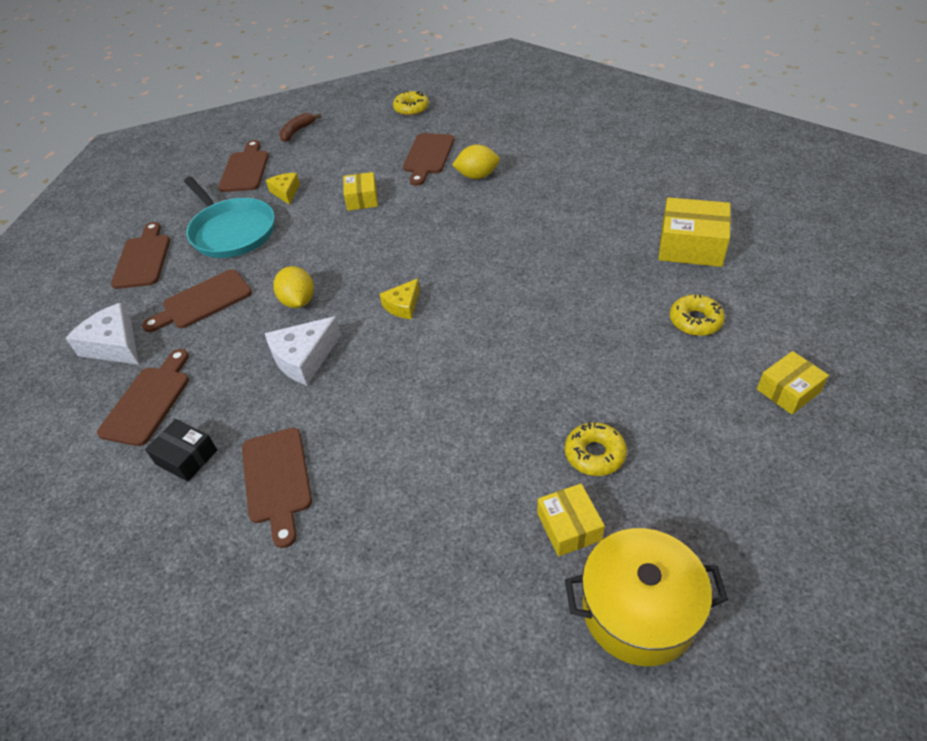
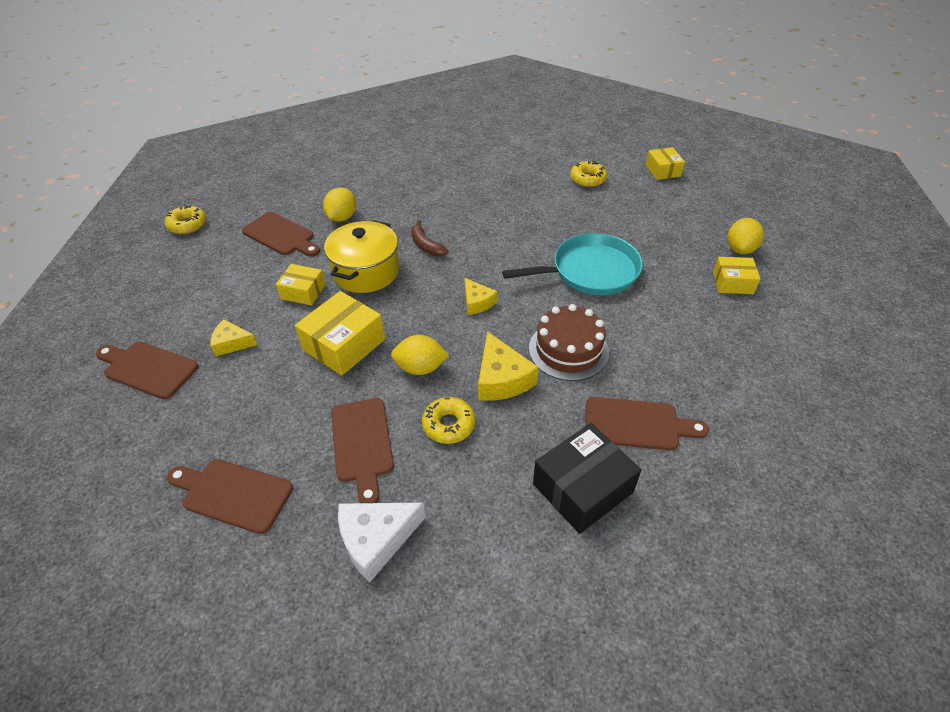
camera: 70 degrees left, 0 degrees up
(148, 401) = (489, 513): brown cutting board -> none
(186, 457) = (582, 488): black box -> black box, size x1.64
(232, 231) = (259, 400): turquoise pan -> turquoise pan (590, 271)
(297, 131) = (123, 311): brown banana -> brown banana (426, 245)
(304, 358) = (501, 379): white cheese -> yellow cheese
(364, 395) = (568, 350): none -> brown cake
(594, 454) = (679, 254): yellow donut -> yellow donut (449, 425)
(638, 610) = (798, 275): yellow pot -> yellow pot (366, 271)
(655, 523) = (740, 249): none -> yellow lemon
(691, 246) = (516, 155): yellow box -> yellow box (344, 344)

